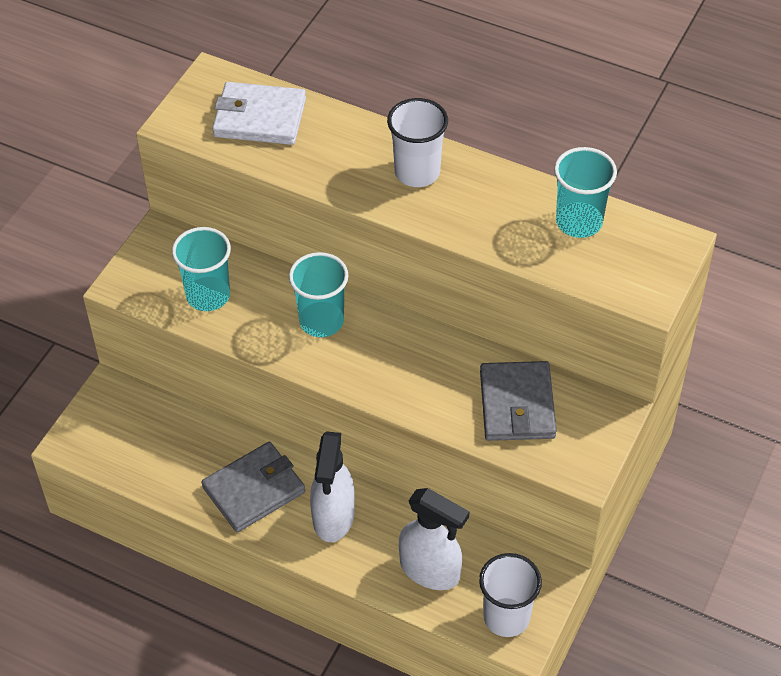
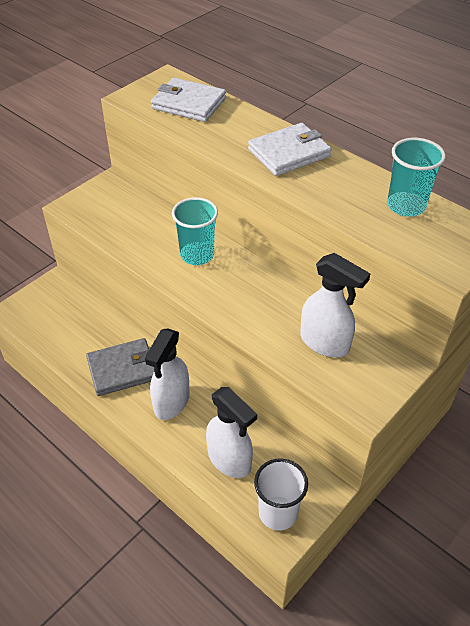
camera: 15 degrees right, 5 degrees down
(208, 295) = (125, 223): turquoise cup -> none
(417, 172) = (289, 153): white cup -> white wallet
(517, 404) = (325, 343): grey wallet -> white spray bottle

